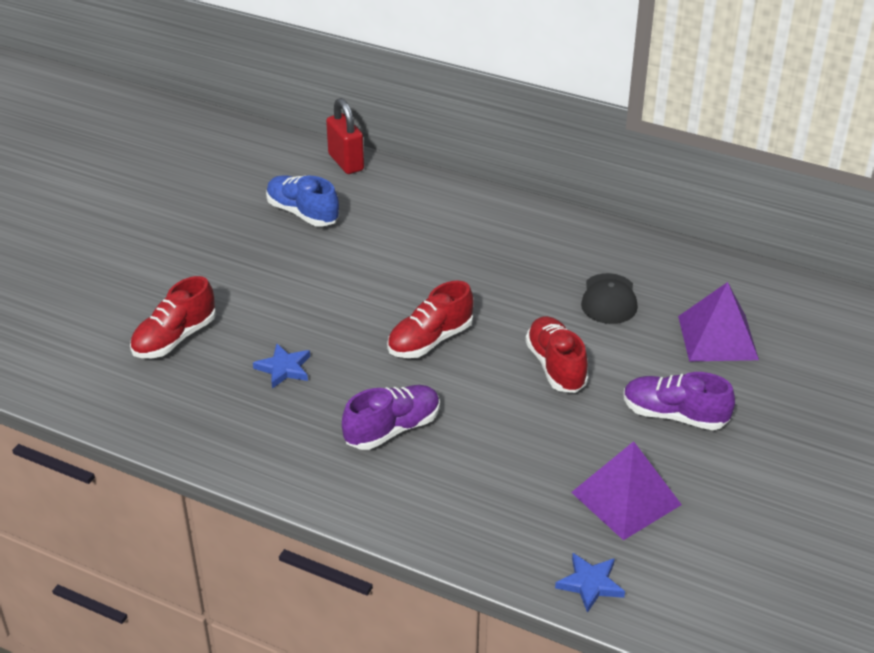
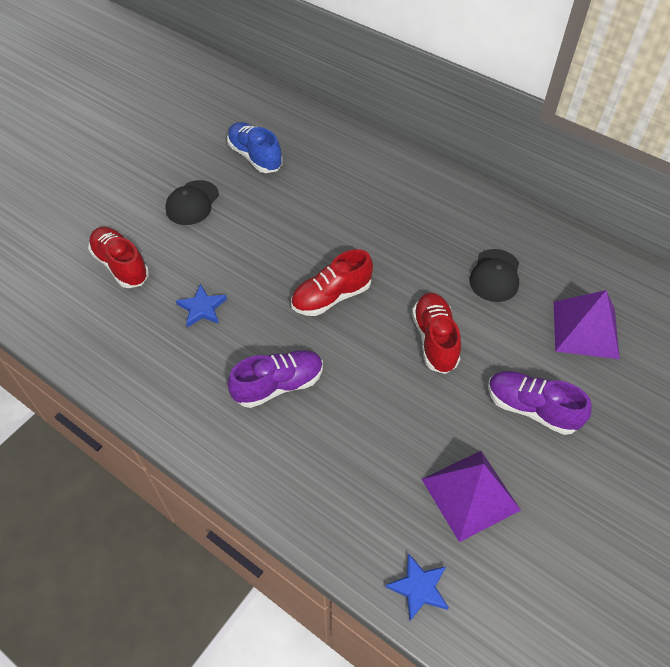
camera: 10 degrees right, 15 degrees up
(175, 338) = (121, 265): red shoe -> red shoe turned 90 degrees clockwise
(241, 267) = (192, 203): none -> black cap
(346, 162) = (301, 113): red padlock -> none

